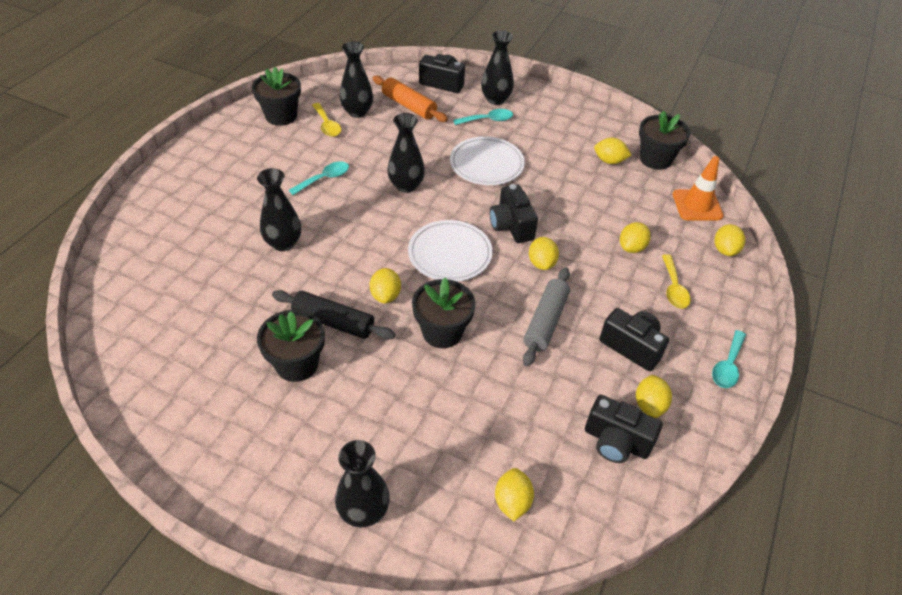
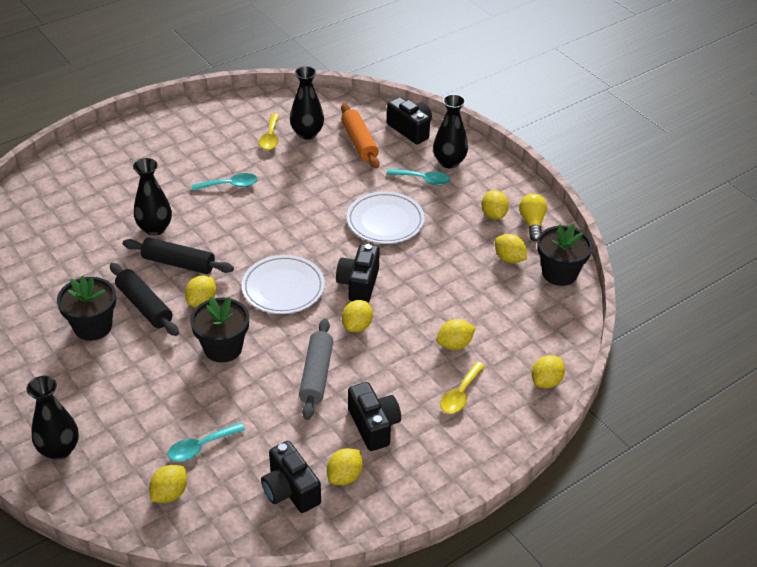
camera: 30 degrees right, 5 degrees down
(281, 116) = (237, 116): black flower pot -> none
(334, 268) = (178, 263): none -> black rolling pin
(406, 186) = (295, 215): black vase -> none
(545, 321) = (316, 375): grey rolling pin -> grey rolling pin turned 45 degrees counterclockwise
(567, 130) = (493, 215): none -> yellow lemon
(601, 127) = (532, 223): none -> yellow light bulb
(697, 205) = (559, 331): orange traffic cone -> none
(727, 366) = (446, 477): turquoise spoon -> turquoise spoon (200, 447)

